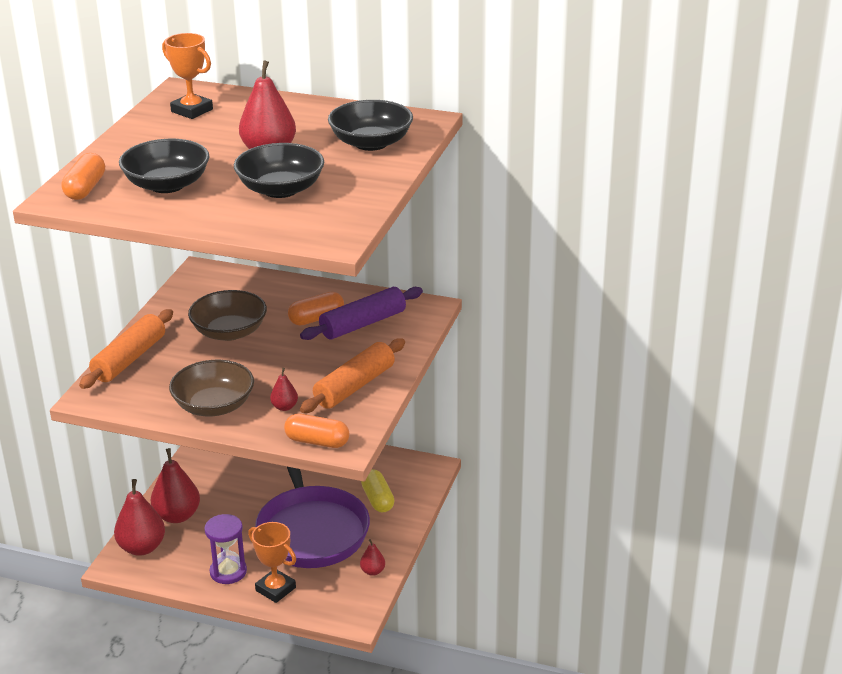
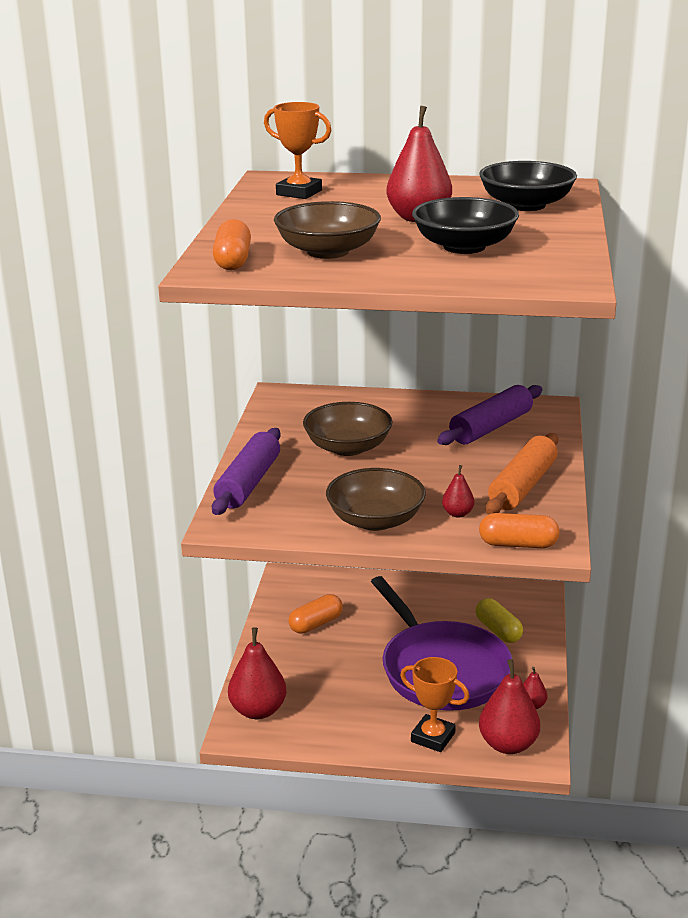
camera: 10 degrees left, 5 degrees down
(129, 359) = (248, 483): orange rolling pin -> purple rolling pin
(167, 185) = (328, 251): black bowl -> brown bowl
(177, 516) = (283, 672): red pear -> red pear (508, 744)
(228, 572) = (370, 725): purple hourglass -> none
(316, 319) = (437, 427): orange capsule -> orange capsule (316, 624)

